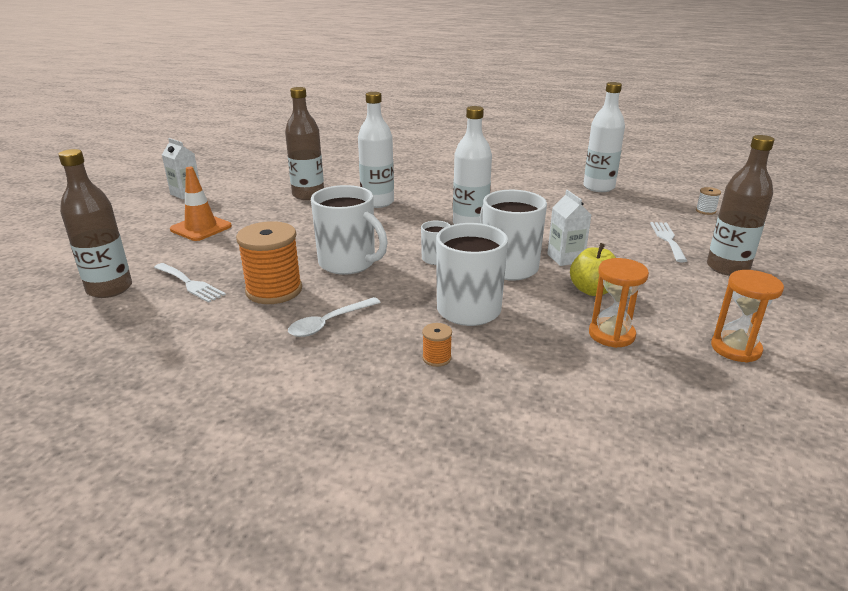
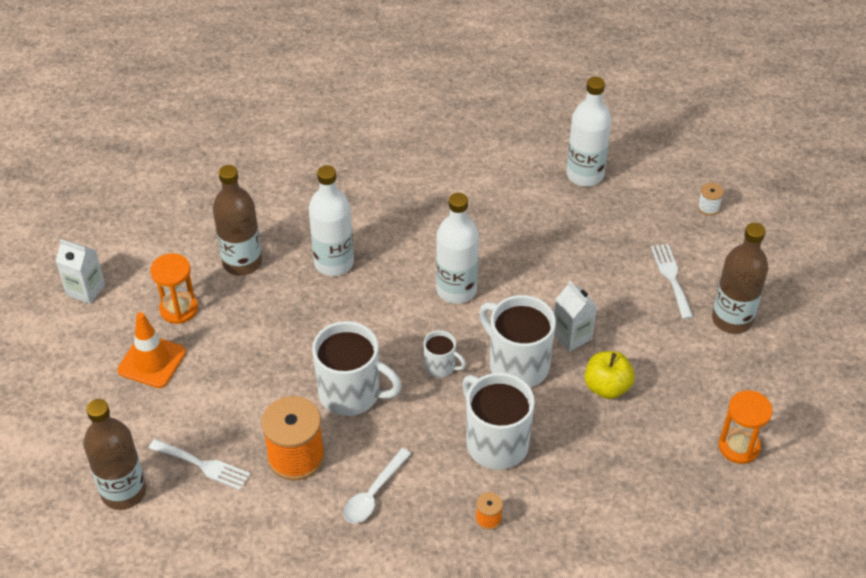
camera: 15 degrees left, 20 degrees up
(611, 334) = (633, 451): orange hourglass -> orange hourglass (179, 309)

